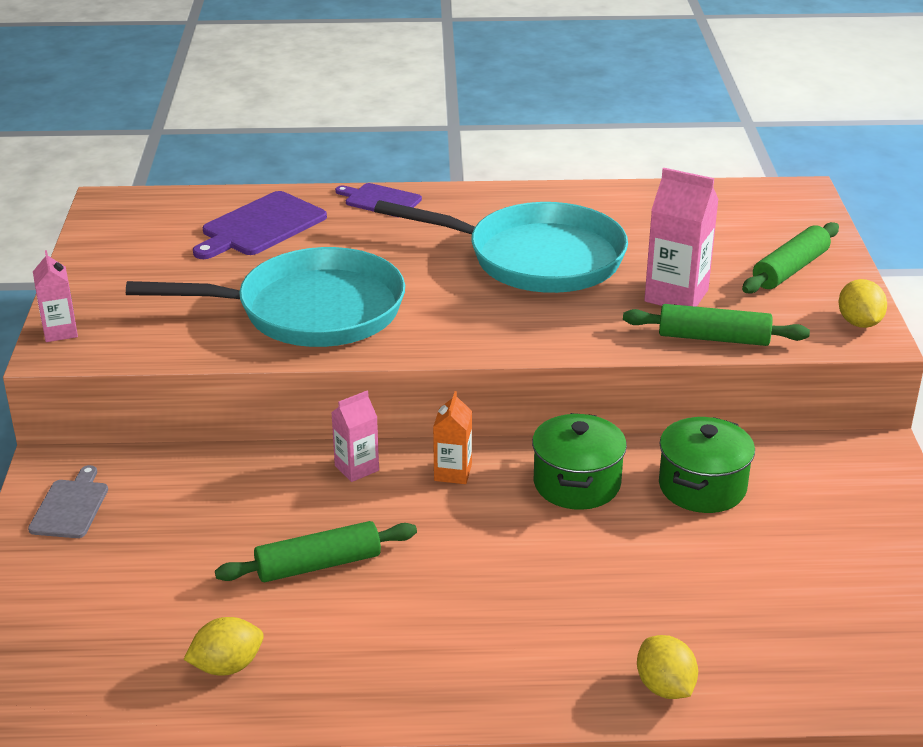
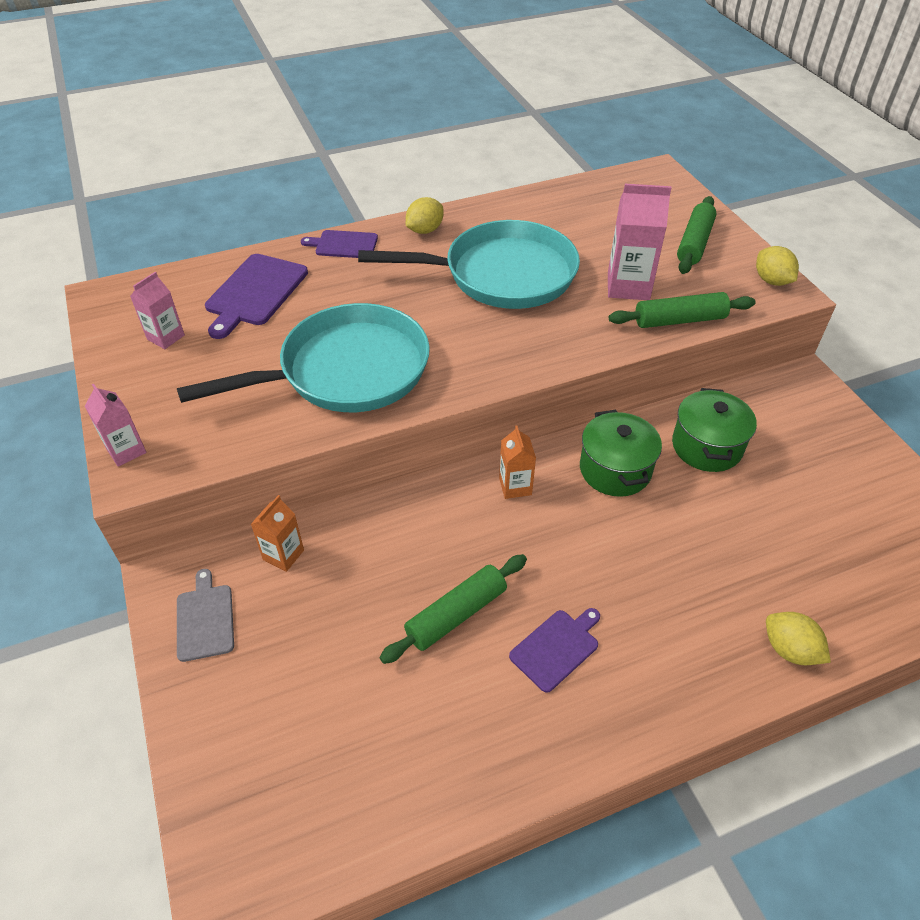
camera: 20 degrees left, 15 degrees up
(175, 474) = (283, 555): none -> orange carton
(227, 666) = (435, 752): yellow lemon -> yellow lemon (425, 230)
(356, 468) = (436, 504): pink carton -> pink carton (166, 337)
(405, 618) = (556, 648): none -> purple cutting board

